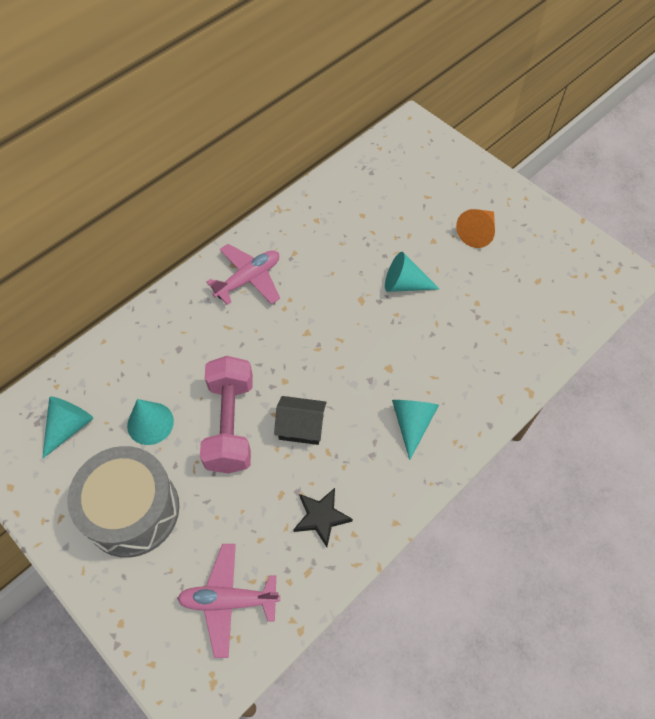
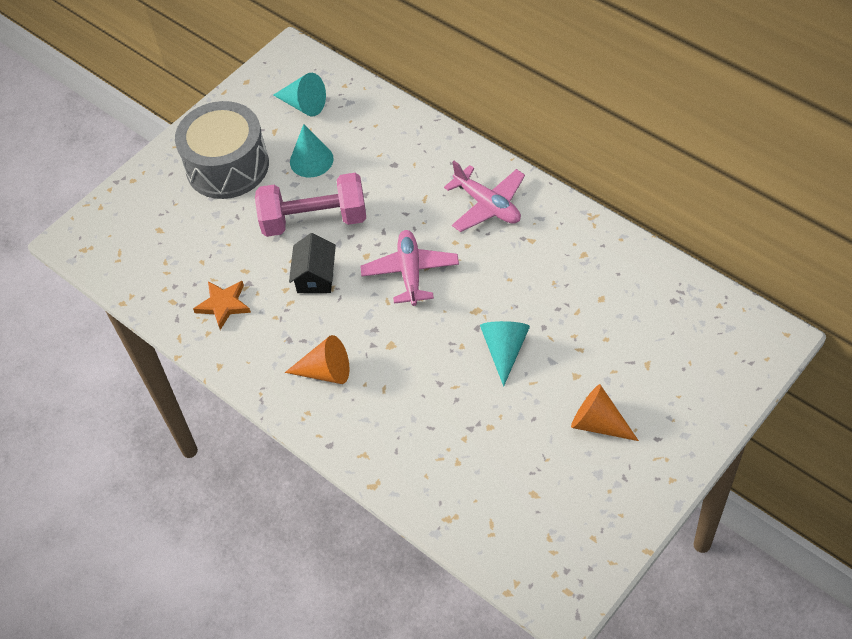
camera: 90 degrees right, 5 degrees down
(228, 600) = (149, 248): pink plane -> pink plane (410, 272)
(321, 517) = (223, 305): black star -> orange star
(412, 423) = (325, 371): turquoise cone -> orange cone

